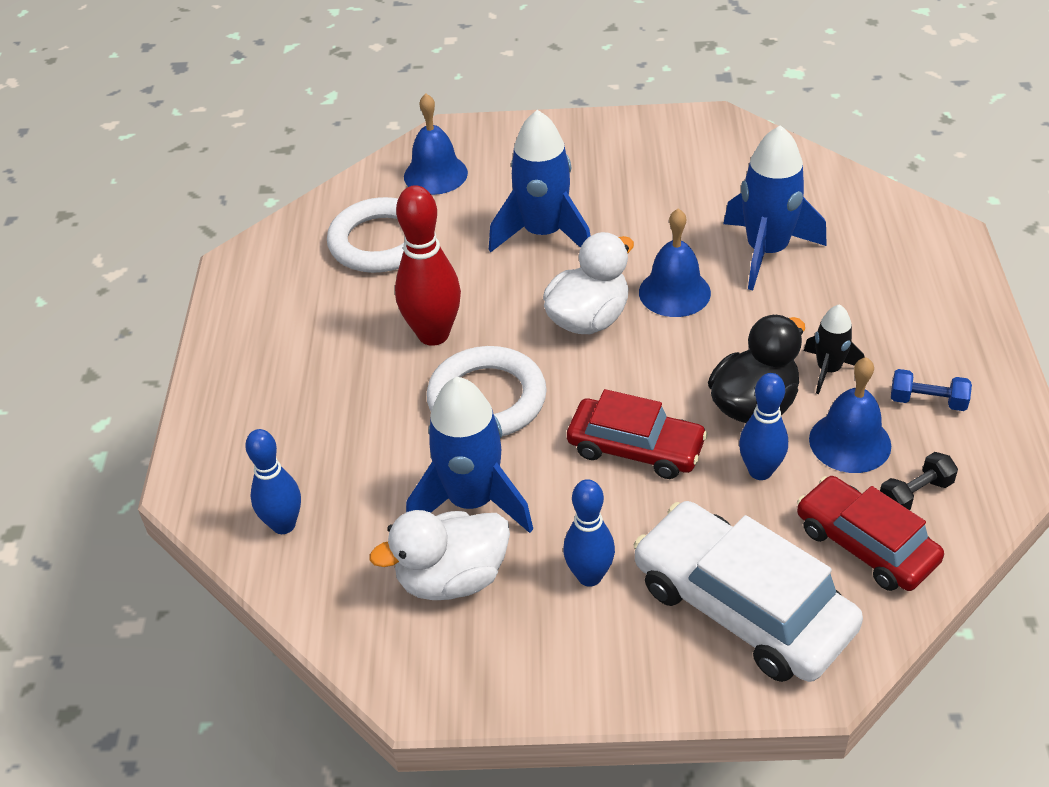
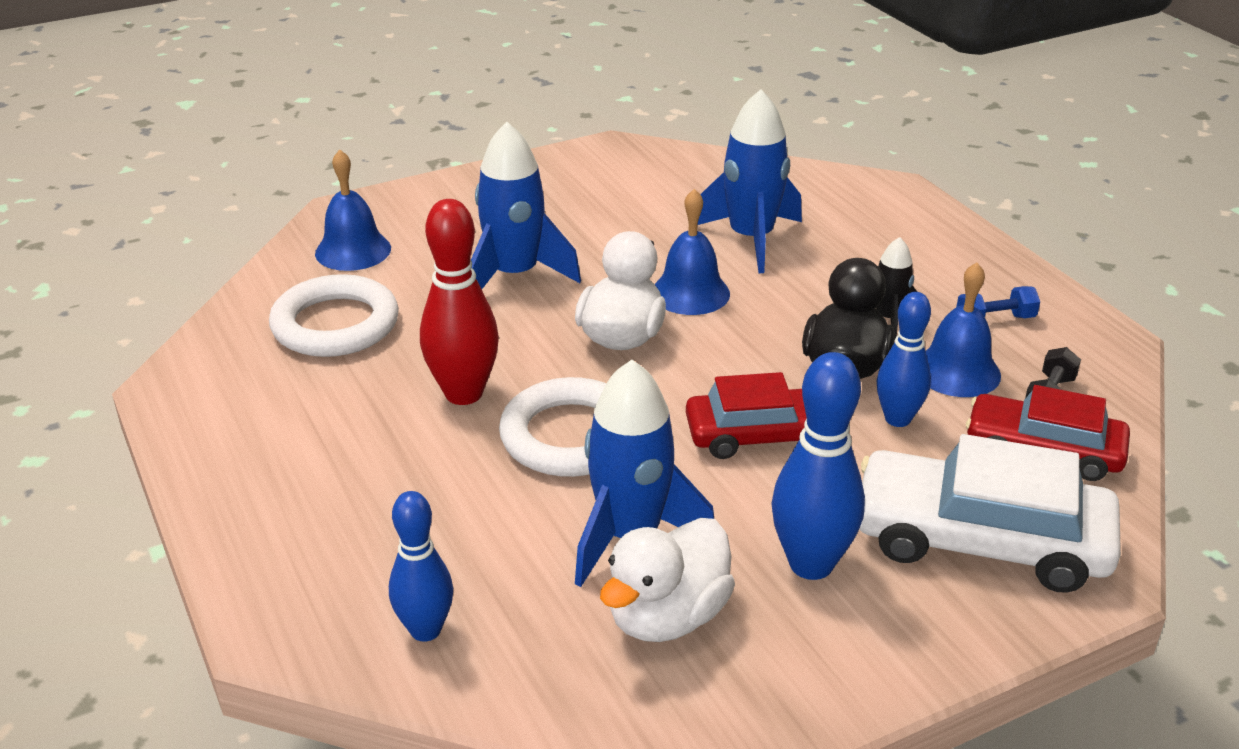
camera: 30 degrees left, 10 degrees down
(589, 576) = (811, 564): blue bowling pin -> blue bowling pin, size x1.50

